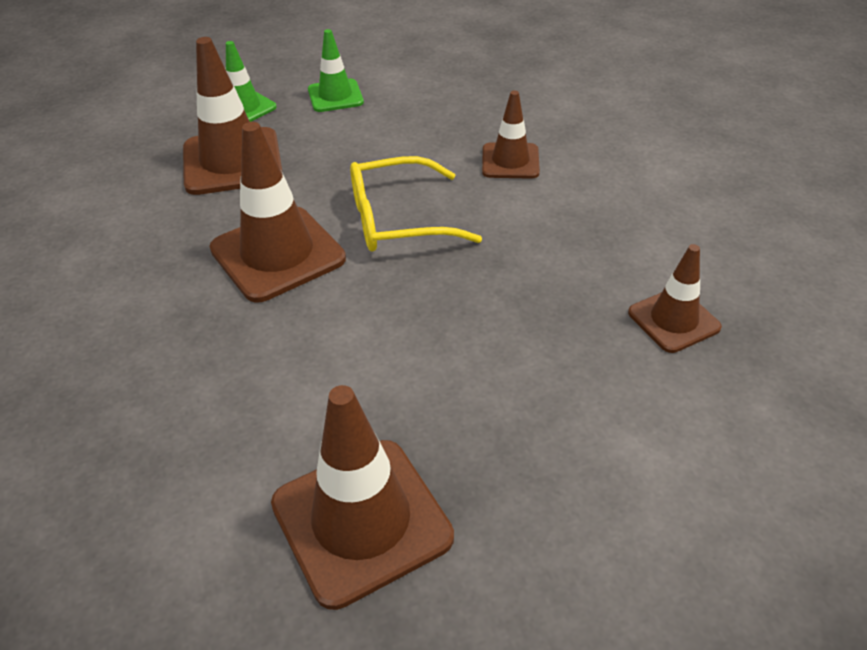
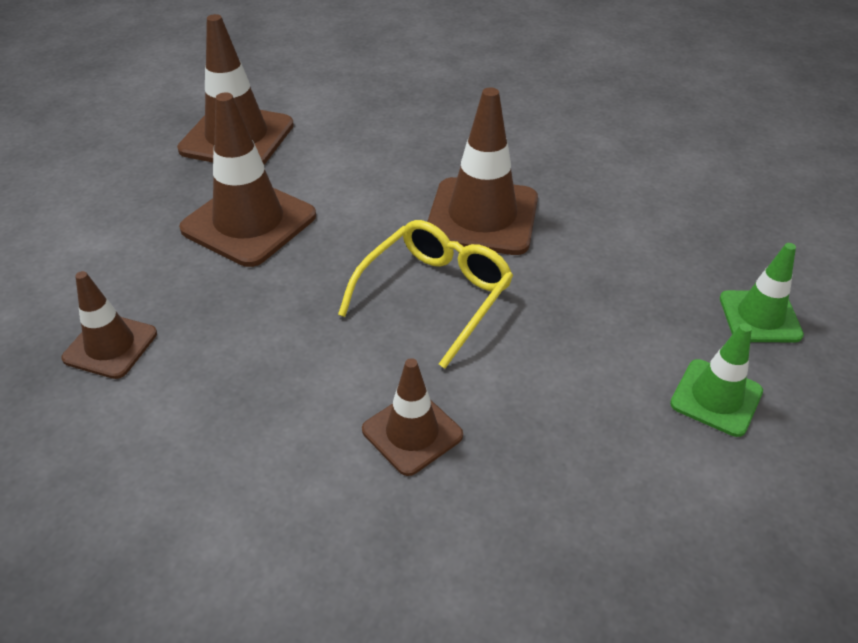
camera: 135 degrees right, 0 degrees up
(232, 162) = (651, 259): brown traffic cone -> brown traffic cone (249, 222)

